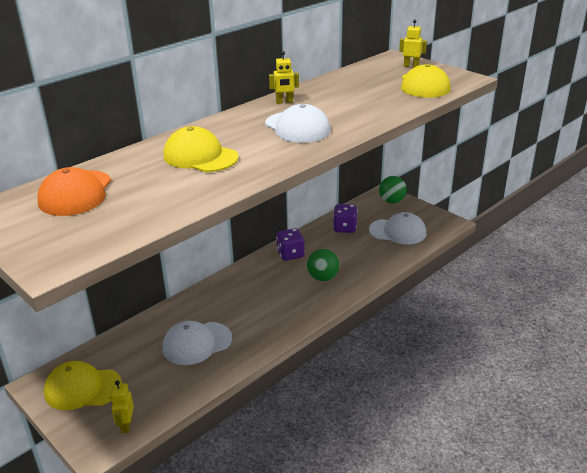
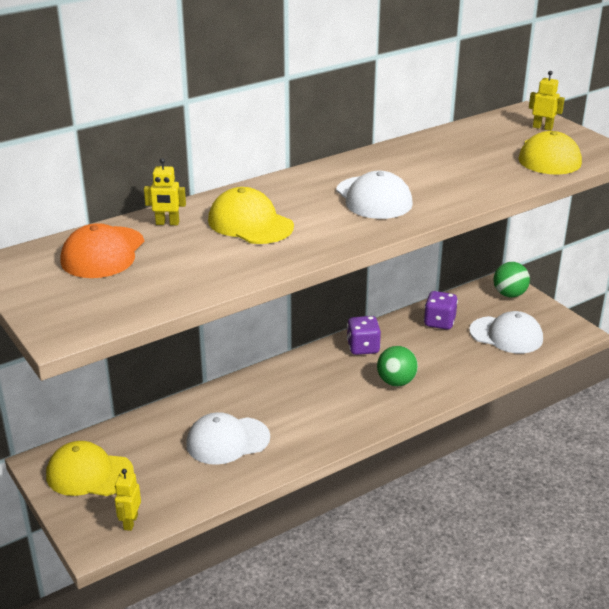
camera: 10 degrees right, 0 degrees up
(284, 102) = (368, 162): yellow robot -> yellow robot (167, 223)

